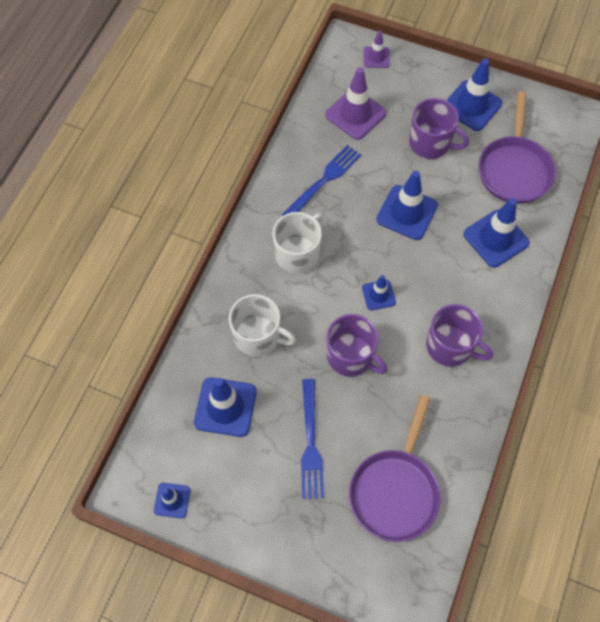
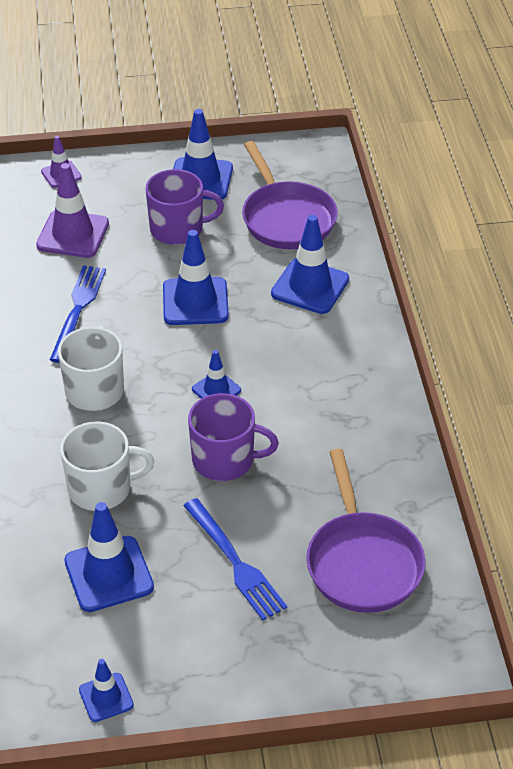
camera: 30 degrees left, 20 degrees down
(450, 346) = (329, 403): purple mug -> none

